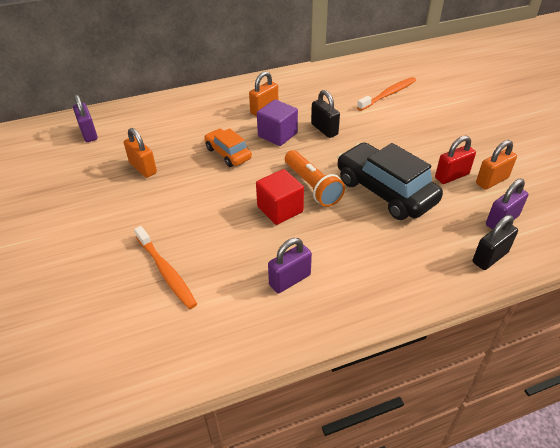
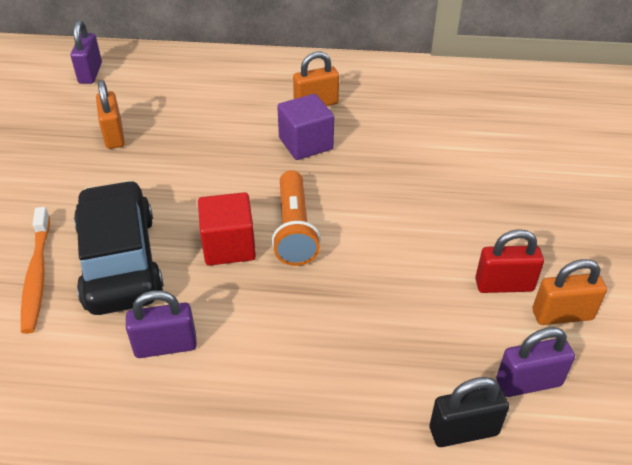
camera: 25 degrees right, 0 degrees up
(228, 153) = (224, 149): orange car -> none
(324, 129) = (373, 155): black padlock -> none
(385, 191) = (387, 272): black car -> black car (120, 261)
(388, 94) = (504, 133): orange toothbrush -> none

